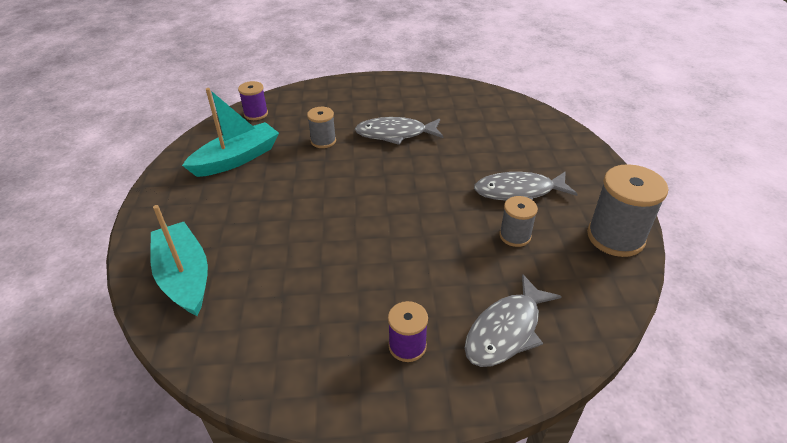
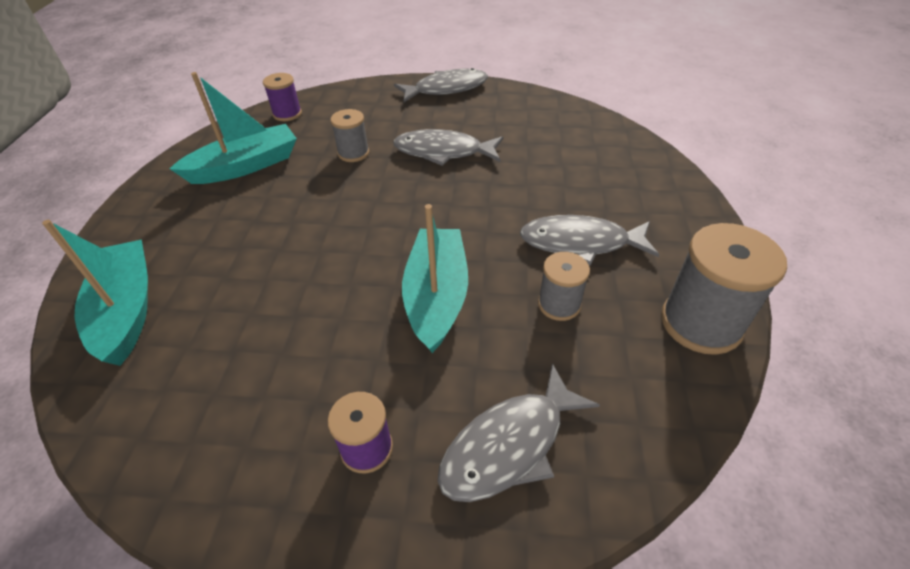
camera: 10 degrees right, 5 degrees up
(381, 84) = (446, 89): none -> grey fish
(424, 240) = (437, 296): none -> turquoise boat

